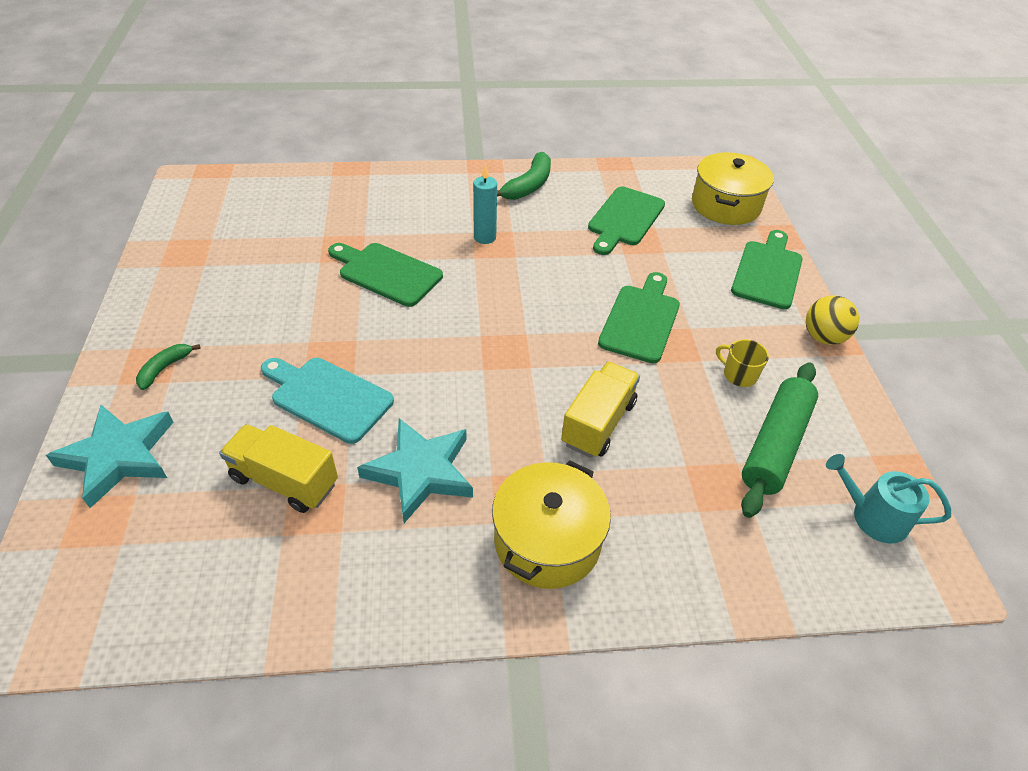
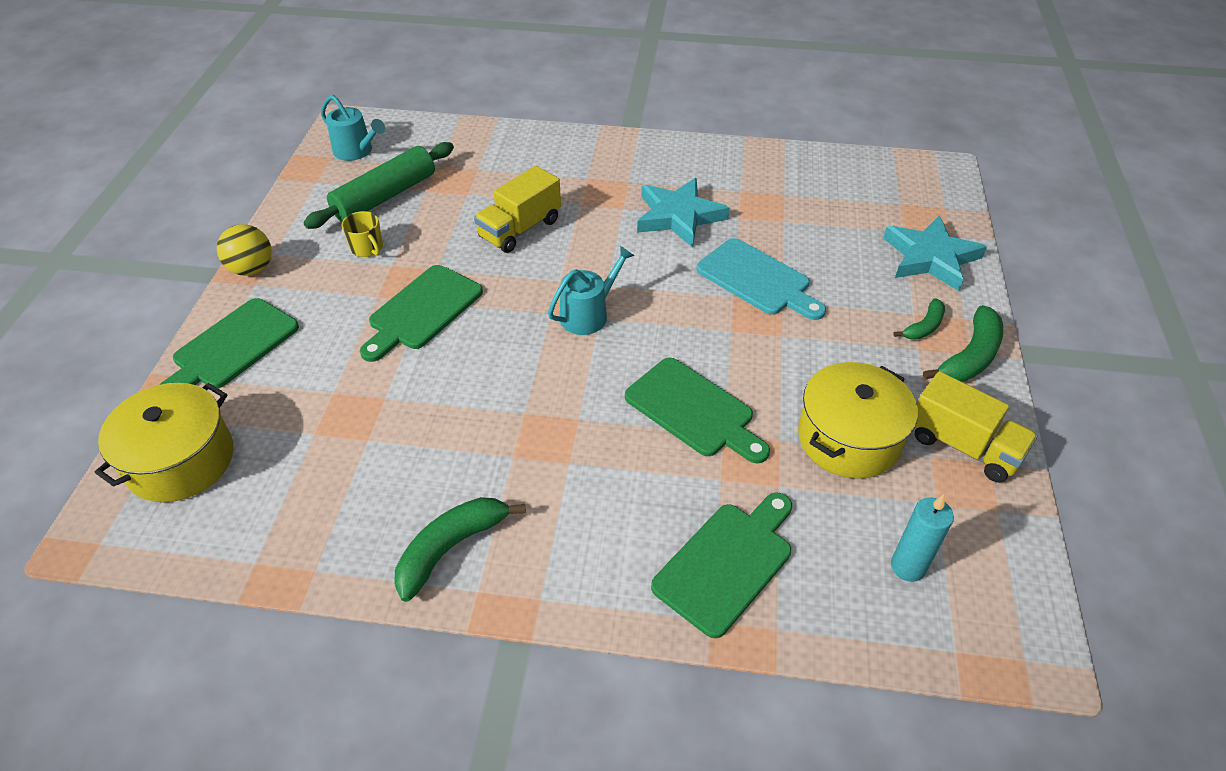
camera: 165 degrees left, 0 degrees up
(132, 345) = (970, 357): none -> green banana
(284, 480) = (787, 224): yellow truck -> yellow truck (963, 446)
(485, 237) = (554, 450): turquoise candle -> turquoise candle (908, 567)
(491, 337) = (588, 314): none -> turquoise watering can
(547, 541) = (594, 168): yellow pot -> yellow pot (849, 438)
(624, 219) = (345, 455): green cutting board -> green cutting board (727, 563)

